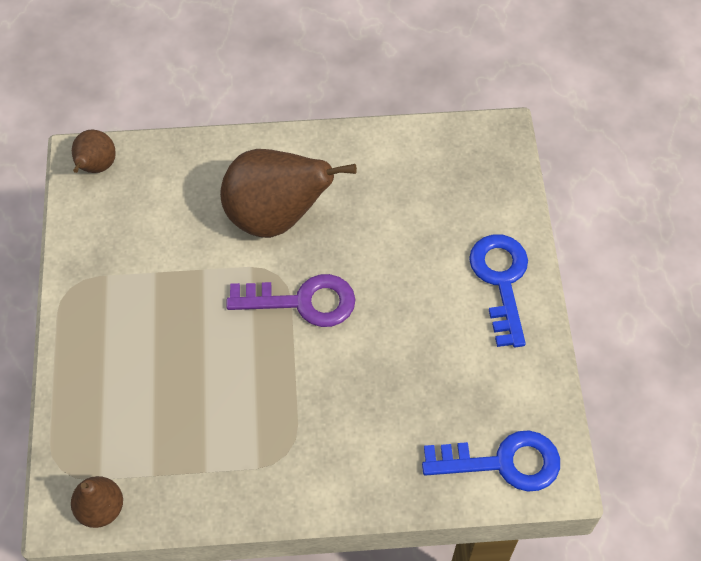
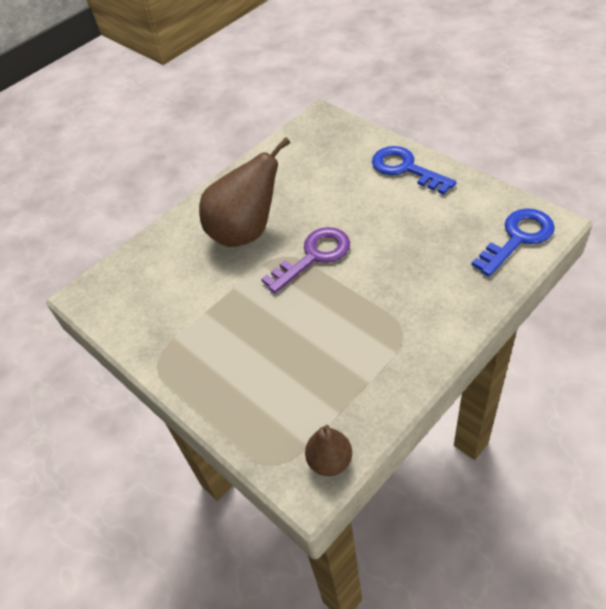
camera: 35 degrees left, 10 degrees down
(96, 167) = (99, 291): brown pear -> none

